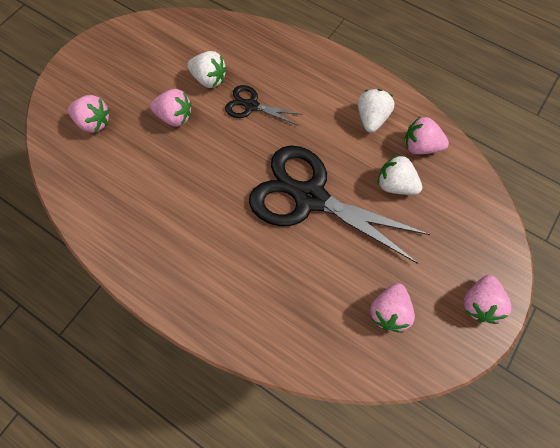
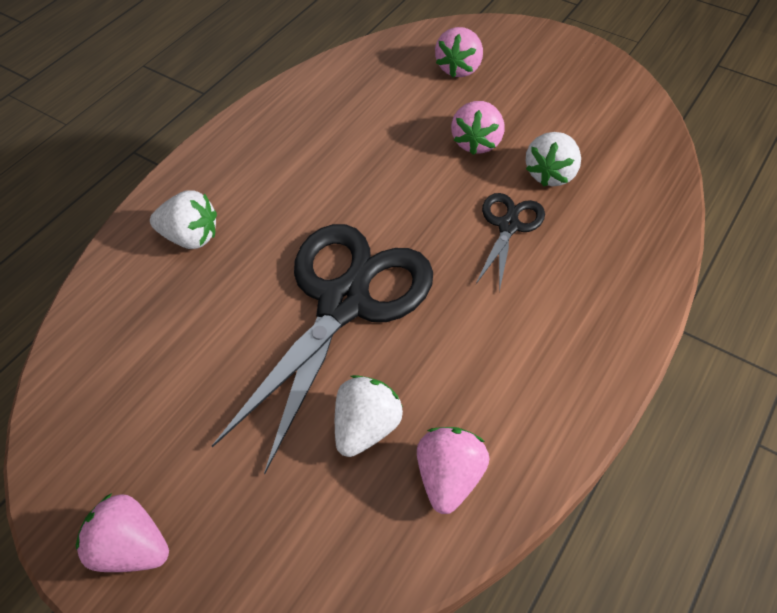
camera: 90 degrees right, 15 degrees down
(371, 118) = (503, 397): white strawberry -> white strawberry (190, 237)
(388, 311) = (144, 404): pink strawberry -> none

